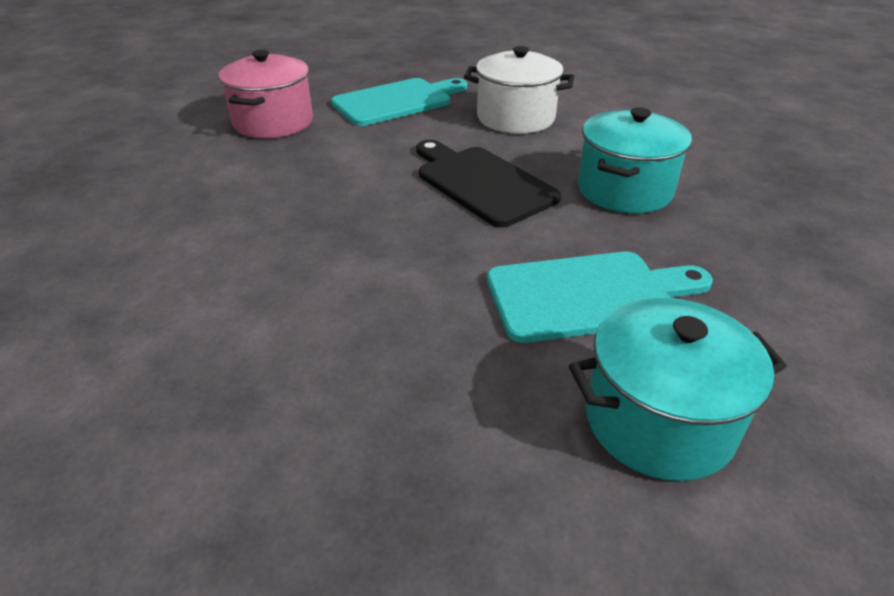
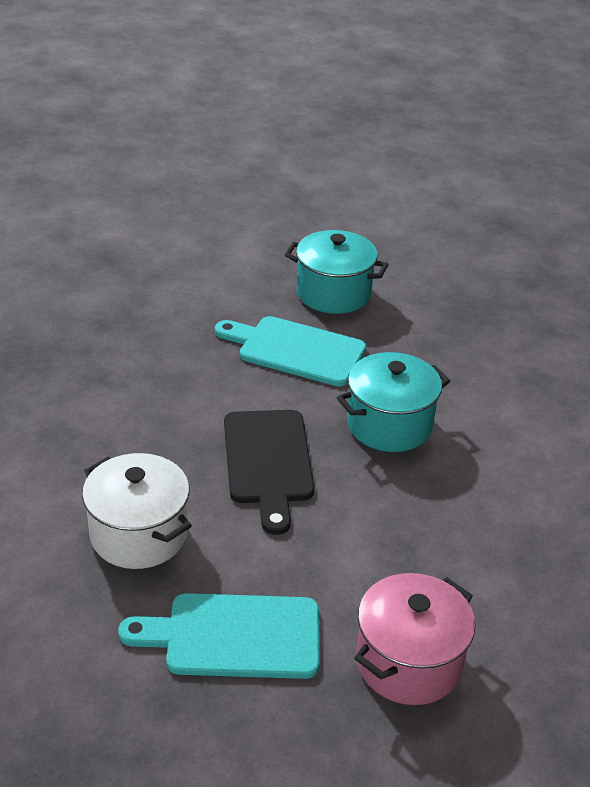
camera: 150 degrees left, 0 degrees up
(624, 190) = (167, 404): turquoise pot -> turquoise pot (389, 424)

